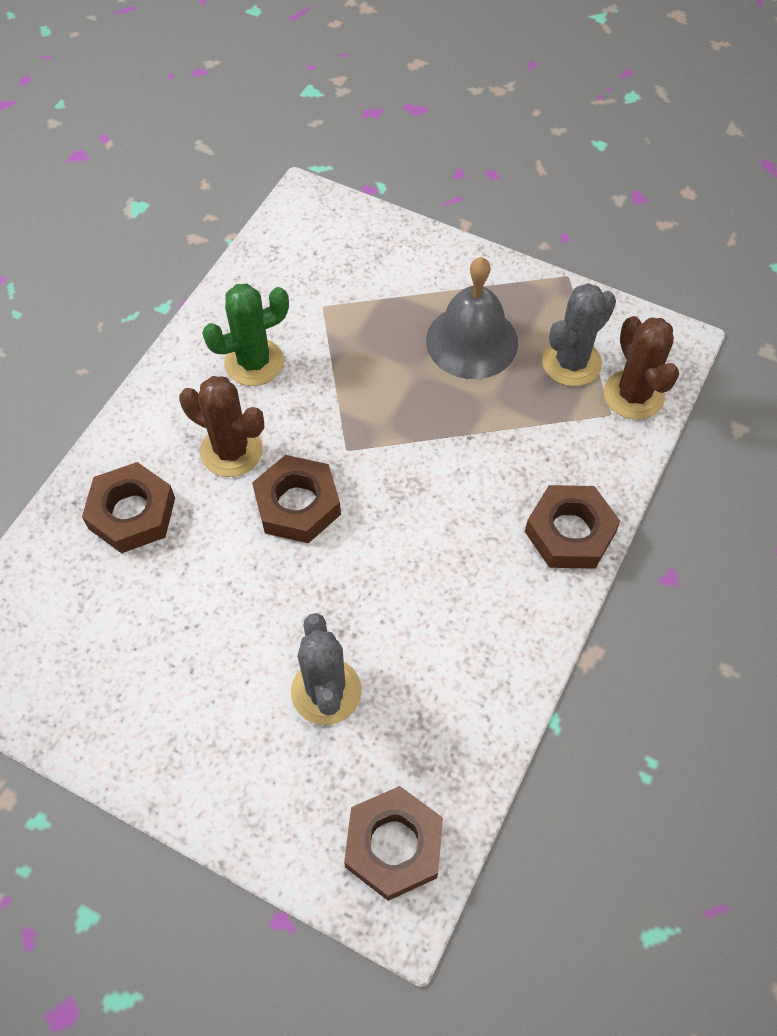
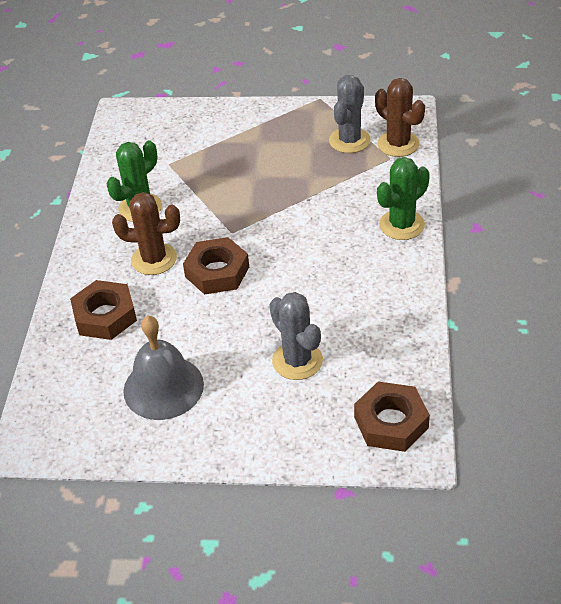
camera: 20 degrees left, 15 degrees down
(472, 341) = (279, 150): grey bell -> grey bell (163, 387)
(569, 532) = (402, 225): brown nut -> green cactus

